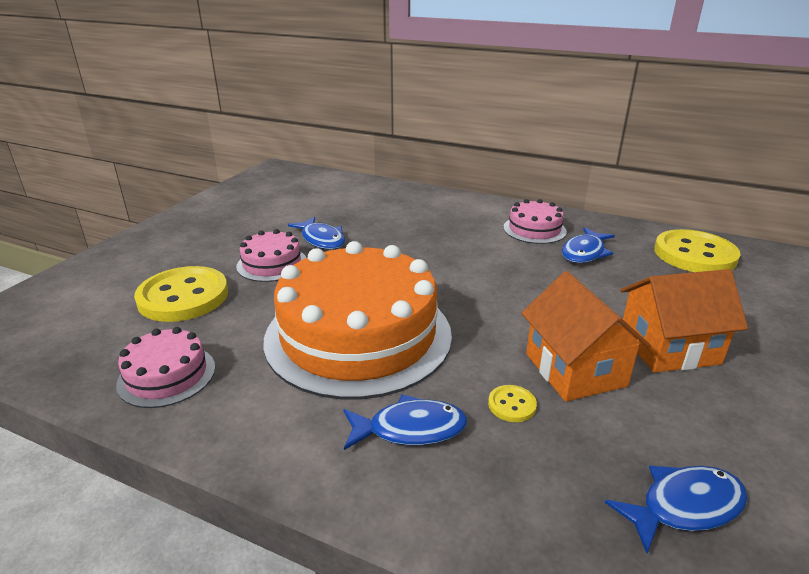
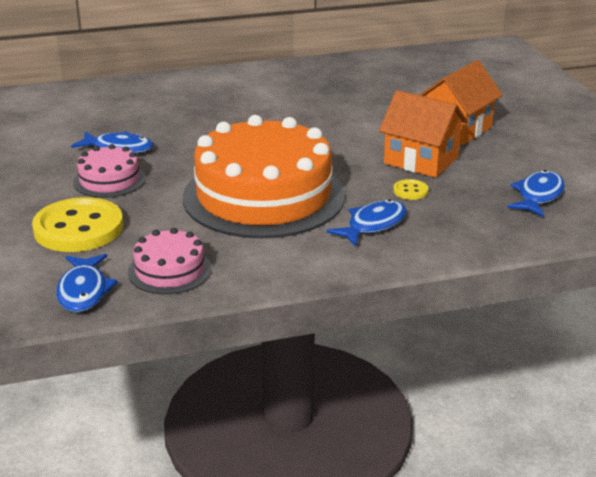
camera: 40 degrees left, 0 degrees up
(534, 229) = (280, 84): pink cake -> none
(584, 252) = (338, 89): blue fish -> blue fish (84, 291)
(694, 254) = (409, 67): yellow button -> none

